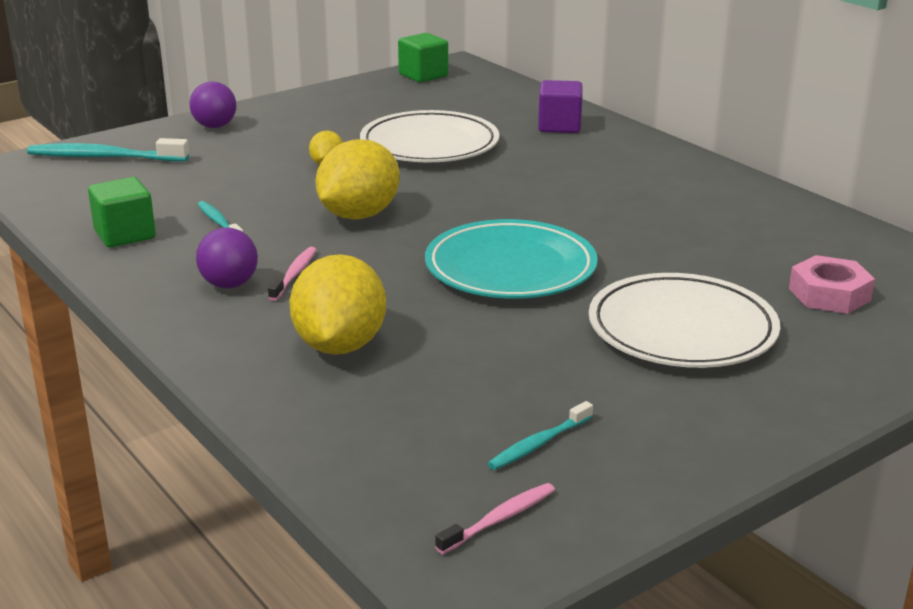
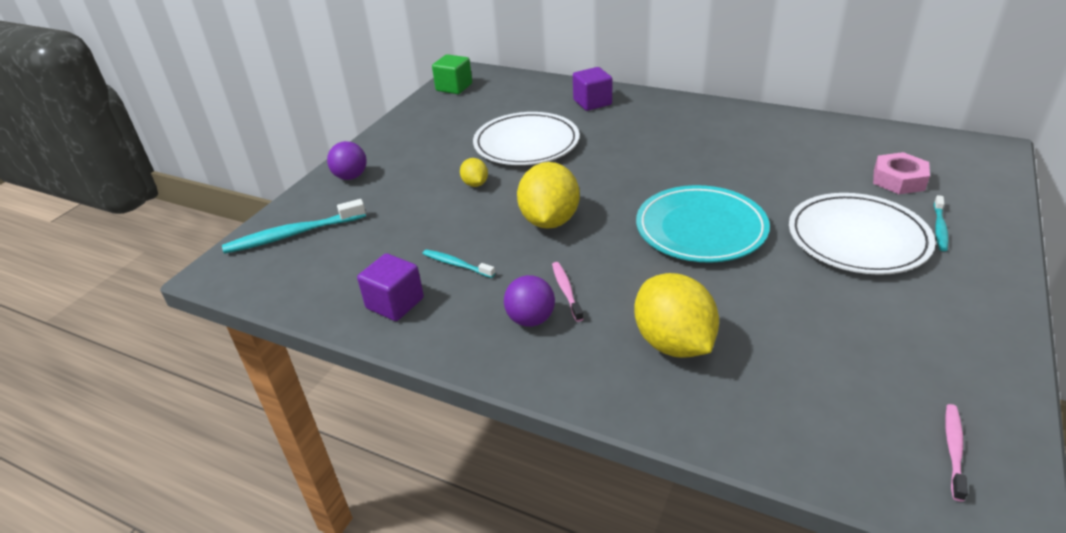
camera: 25 degrees left, 10 degrees up
(125, 235) = (395, 303): green cube -> purple cube
(539, 444) = (896, 371): turquoise toothbrush -> turquoise toothbrush (939, 228)

